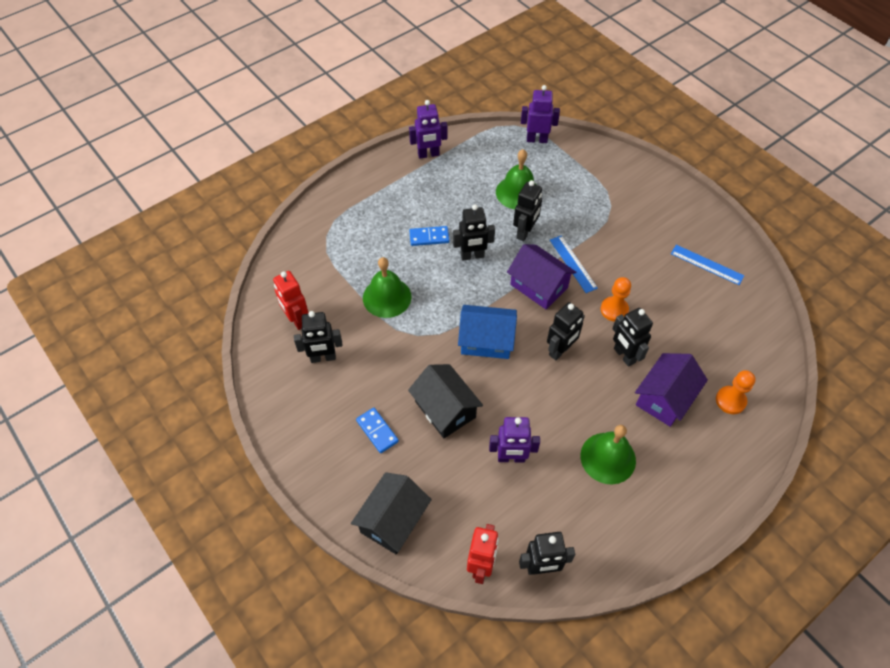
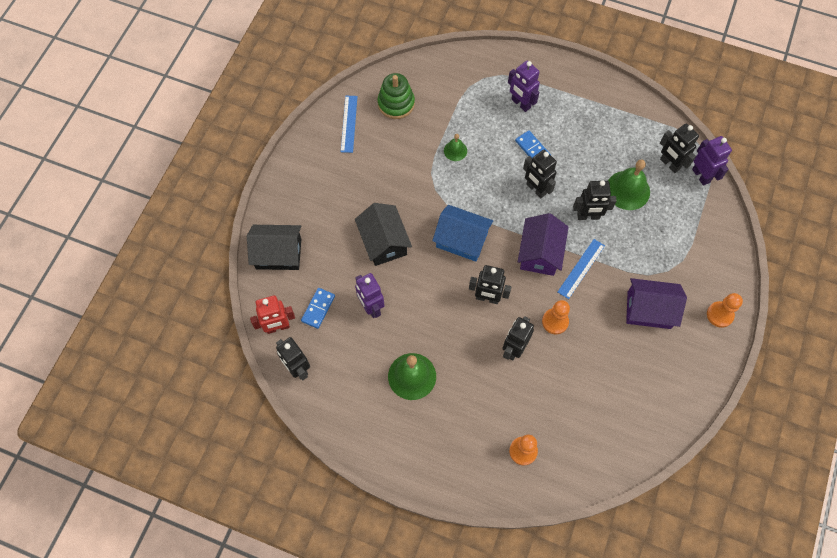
camera: 60 degrees right, 10 degrees up
(296, 320) = (396, 103): red robot -> green stacking toy
(323, 358) = (376, 139): black robot -> black robot (669, 164)
(377, 431) = (339, 207): blue domino -> blue domino (318, 308)
(387, 297) = (455, 150): green bell -> green bell, size x0.54
(428, 154) = (618, 102): purple robot -> purple robot (520, 103)
(445, 409) = (384, 242): black house -> black house turned 45 degrees counterclockwise
(486, 340) = (461, 240): blue house -> blue house turned 45 degrees counterclockwise
(664, 398) = (493, 397): purple house -> purple house (649, 310)
(670, 194) = (720, 315): none -> orange pawn
(706, 264) = (657, 378): blue ruler -> blue ruler (349, 124)

